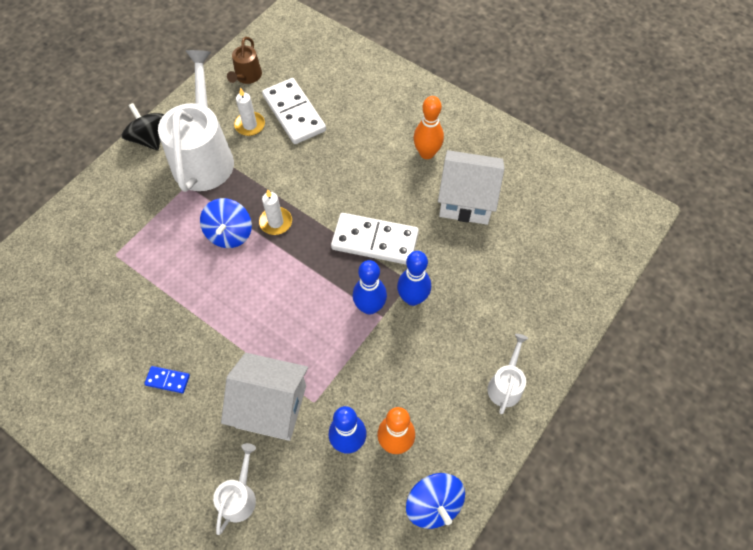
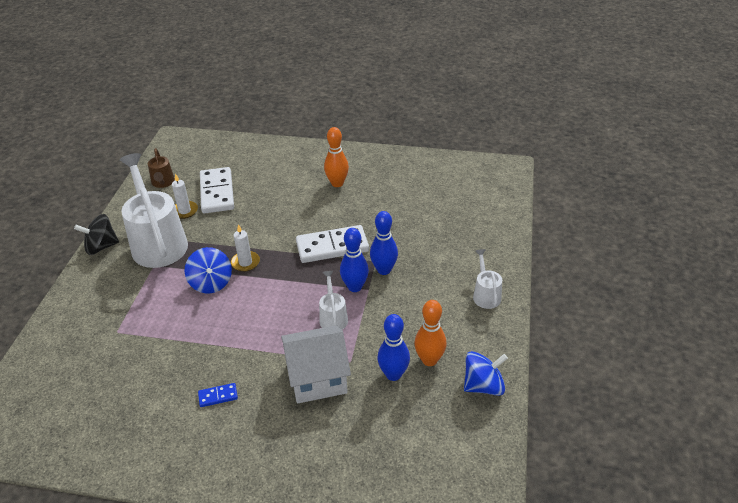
camera: 25 degrees left, 20 degrees down
(149, 139) = (101, 247): black spinning top -> black spinning top turned 45 degrees counterclockwise
(240, 496) = (329, 446): white watering can -> white watering can (333, 317)
(294, 113) = (217, 192): white domino -> white domino turned 45 degrees clockwise
(433, 504) = (483, 386): blue spinning top -> blue spinning top turned 60 degrees counterclockwise
(466, 200) = (384, 200): white house -> none

